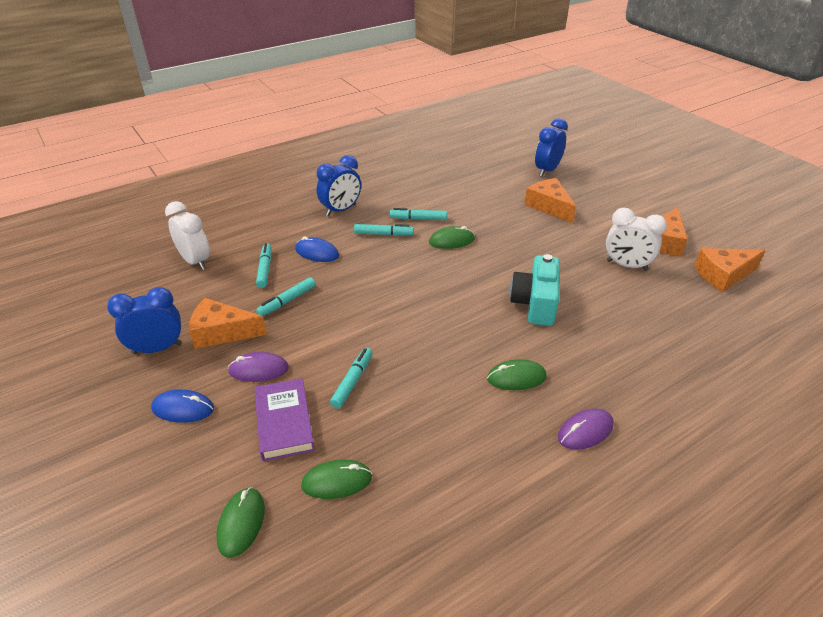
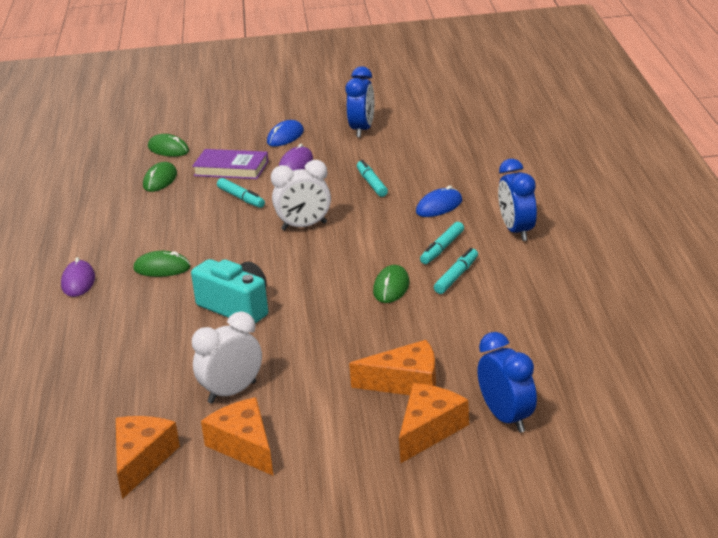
camera: 120 degrees right, 10 degrees down
(195, 261) = (477, 148): white clock -> white clock (304, 226)
(222, 332) = (357, 154): orange cheese -> orange cheese (429, 430)
(265, 269) = (433, 178): turquoise marker -> none
(516, 378) = (162, 268): green mouse -> green mouse turned 75 degrees clockwise

